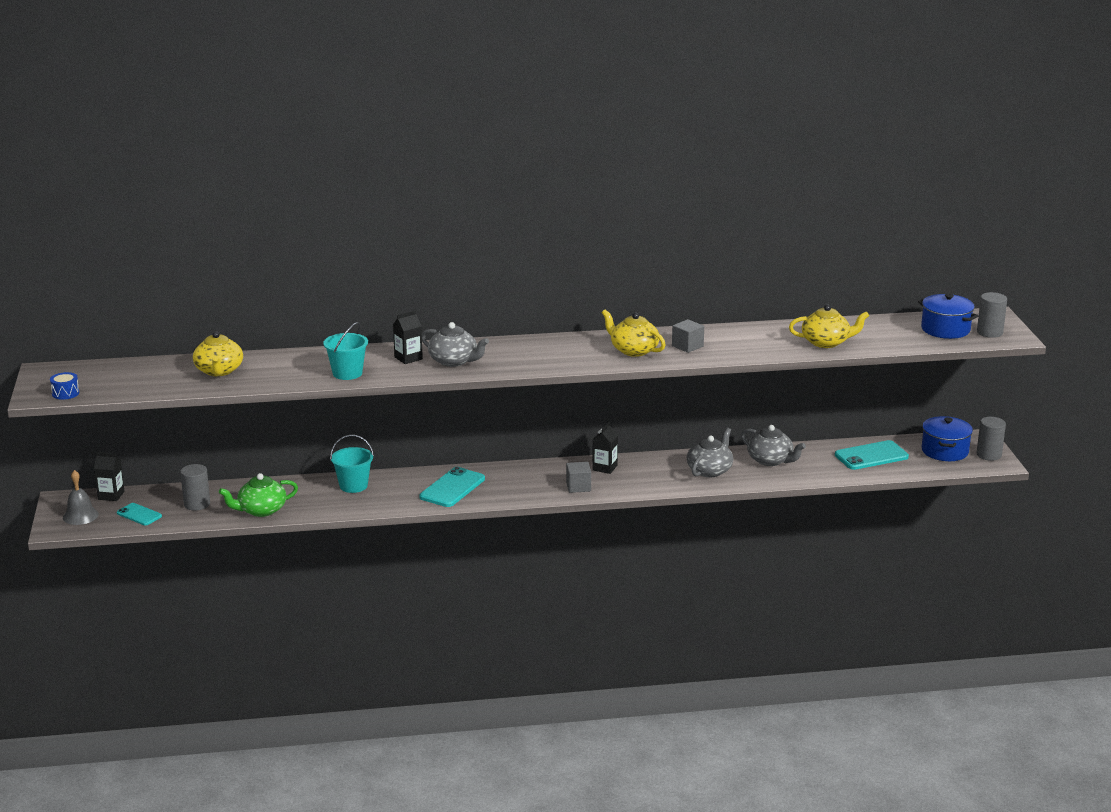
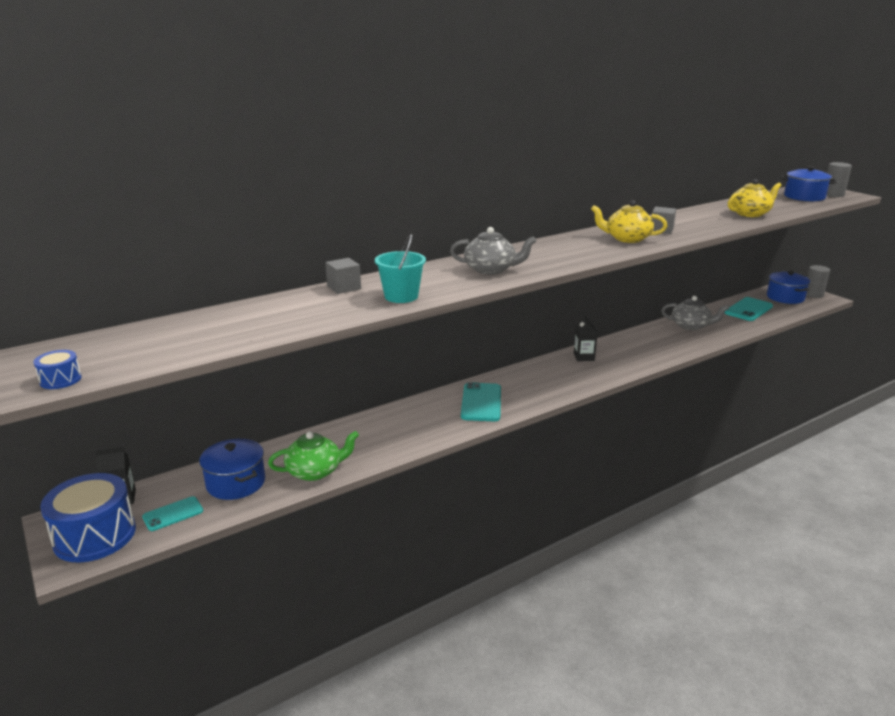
camera: 25 degrees left, 0 degrees up
(80, 516) = (95, 536): grey bell -> blue drum
(139, 515) = (173, 514): turquoise phone -> turquoise phone turned 45 degrees counterclockwise
(197, 504) = (236, 483): grey cylinder -> blue pot
(219, 371) = (252, 319): yellow teapot -> none
(261, 510) = (315, 471): green teapot -> green teapot turned 150 degrees counterclockwise
(353, 486) = (387, 422): turquoise bucket -> none
(408, 358) = (444, 274): black carton -> none
(578, 487) = (584, 376): grey cube -> grey cube (344, 287)
(710, 470) = (661, 342): grey teapot -> none

